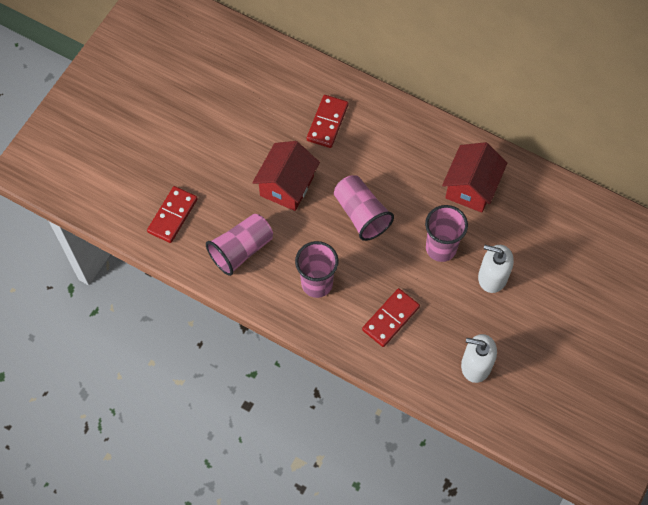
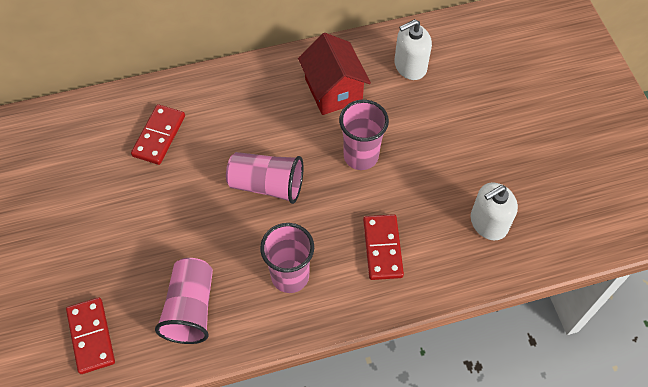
camera: 45 degrees left, 5 degrees down
(287, 186) = (176, 217): red house -> none
(327, 122) = (159, 136): red domino -> red domino turned 45 degrees clockwise
(492, 277) = (424, 143): white soap dispenser -> white soap dispenser (410, 66)

